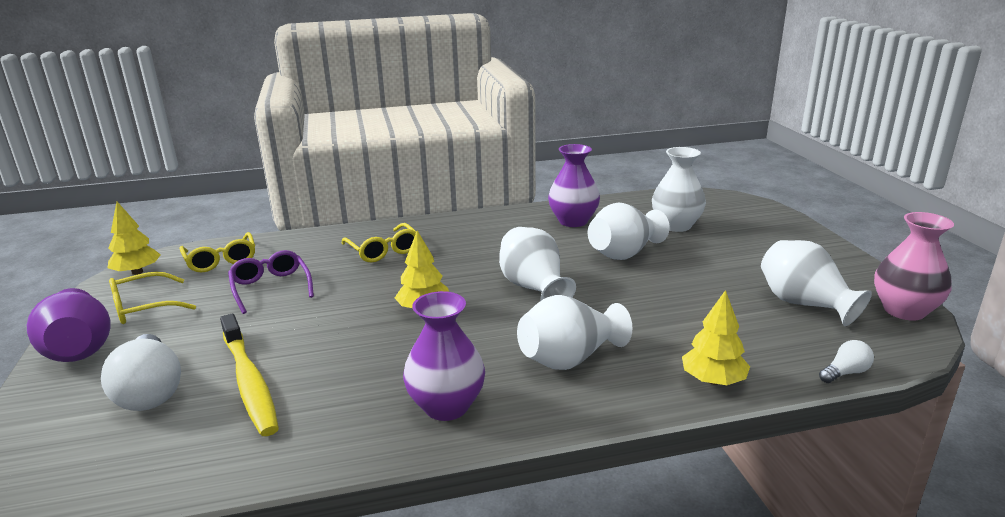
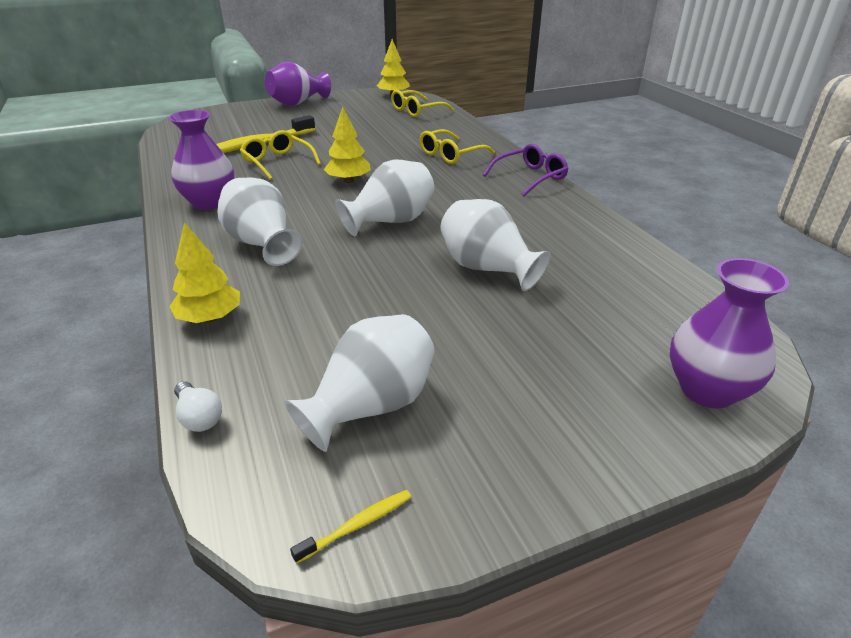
camera: 80 degrees right, 10 degrees up
(144, 307) = (347, 106): yellow glasses -> yellow glasses (277, 162)
(150, 390) = (252, 125): white light bulb -> none
(271, 288) = (377, 130): purple glasses -> purple glasses (530, 177)
(573, 221) = (567, 235): purple vase -> purple vase (707, 390)
(676, 225) = (597, 309): white vase -> none
(904, 310) = (357, 525): pink vase -> yellow toothbrush

